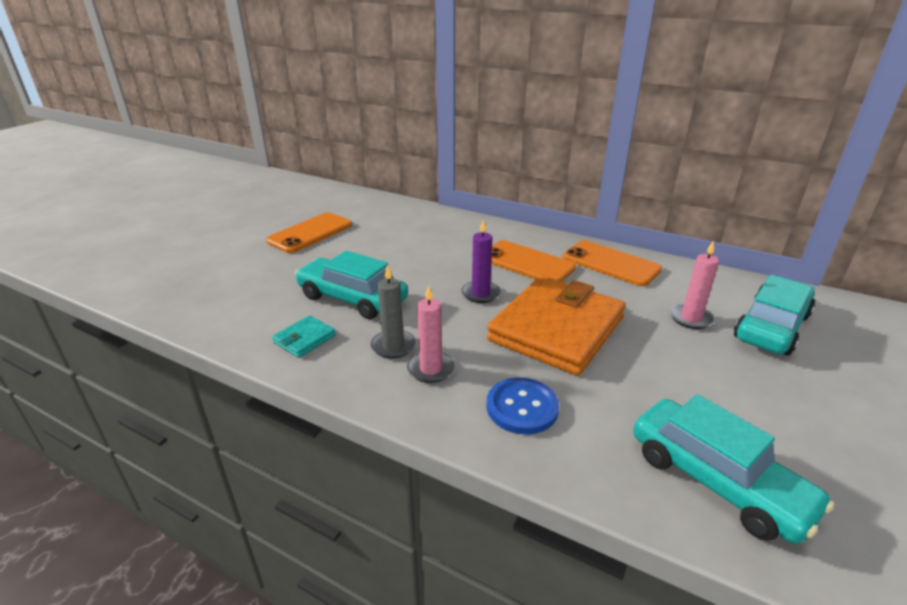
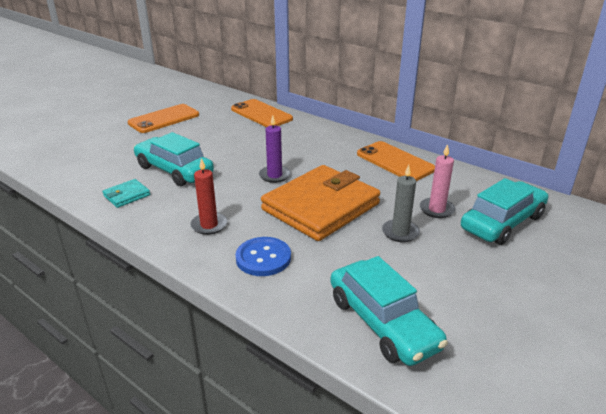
camera: 10 degrees right, 0 degrees up
(393, 346) = (189, 206): grey candle -> grey candle (400, 232)
(431, 369) = (209, 225): pink candle -> red candle
(526, 263) = (324, 155): orange phone -> orange phone (261, 114)

